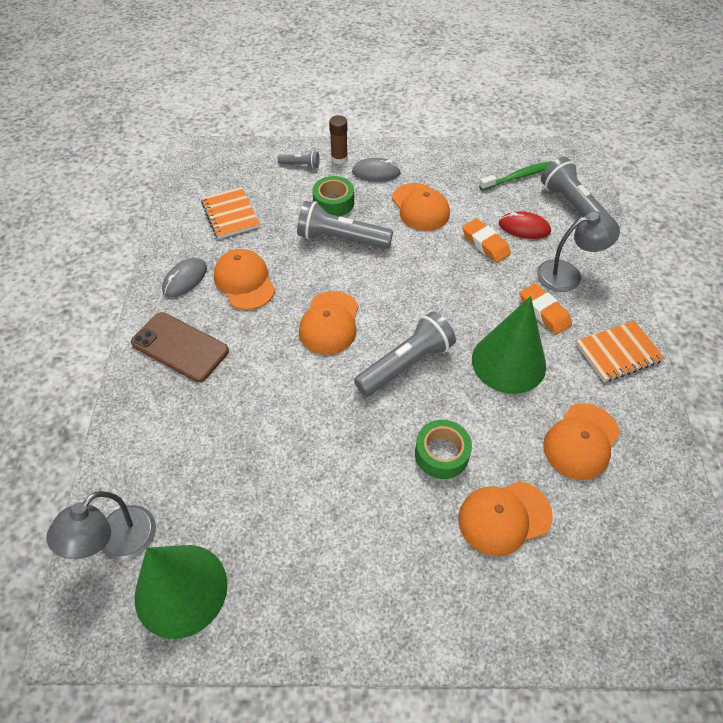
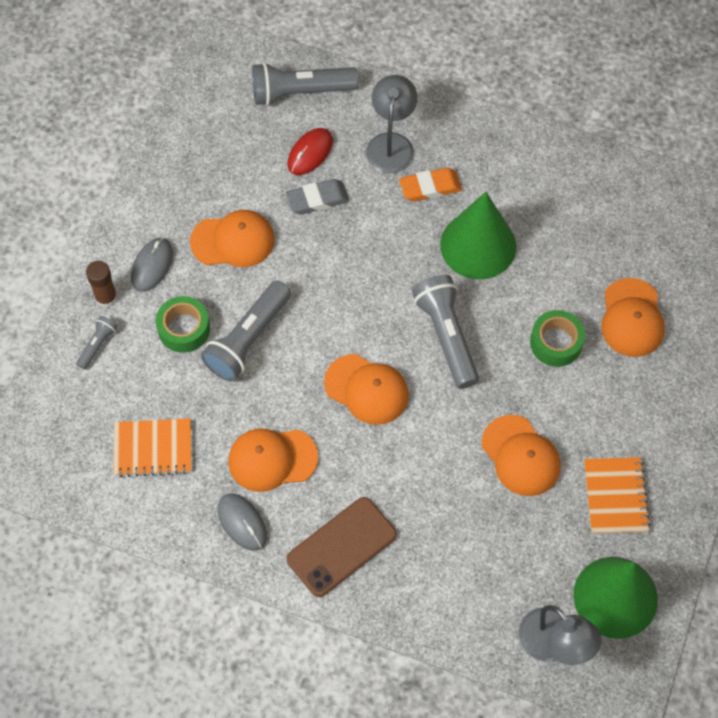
camera: 70 degrees left, 10 degrees up
(485, 244) = (317, 199): orange eraser -> grey eraser
(518, 177) = (228, 122): green toothbrush -> none
(581, 441) = (582, 226): orange cap -> orange cap (521, 456)
(618, 353) = (502, 149): orange notebook -> orange notebook (615, 496)

